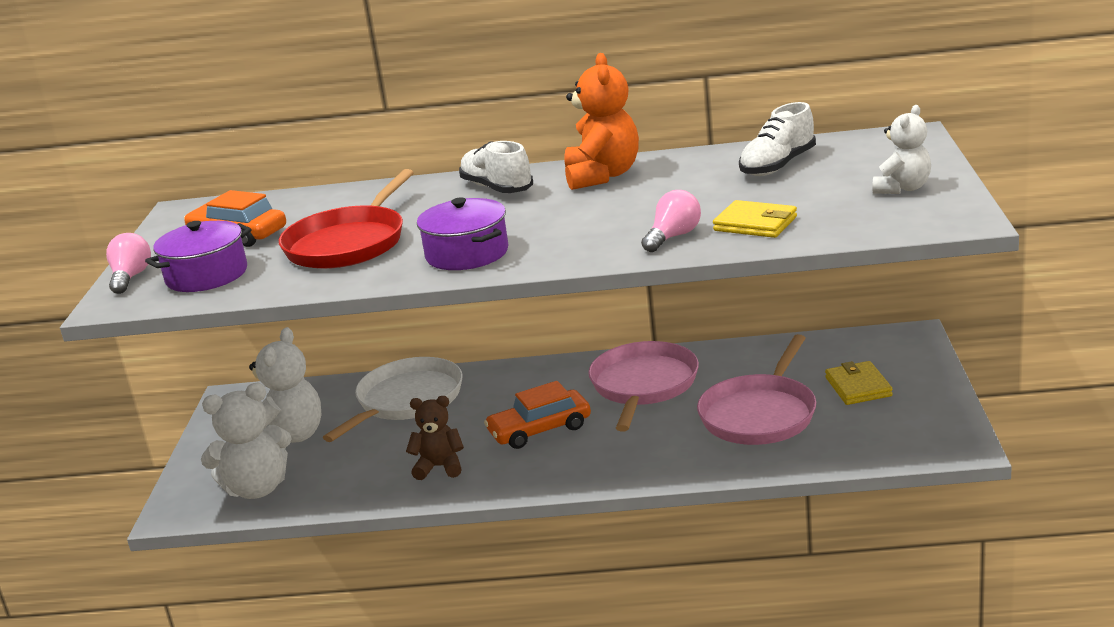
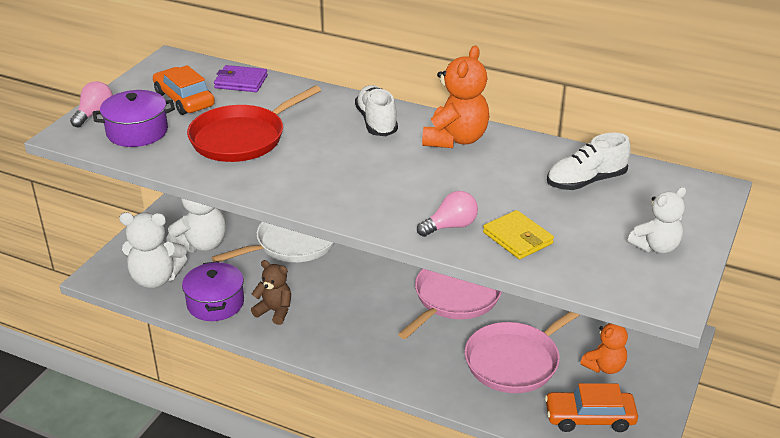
camera: 20 degrees right, 10 degrees up
(294, 203) = (241, 82): none -> purple wallet
(467, 254) = (305, 182): purple pot -> purple pot (215, 303)
(540, 429) = (359, 307): orange car -> orange car (589, 417)
(858, 387) = (604, 367): yellow wallet -> orange teddy bear

